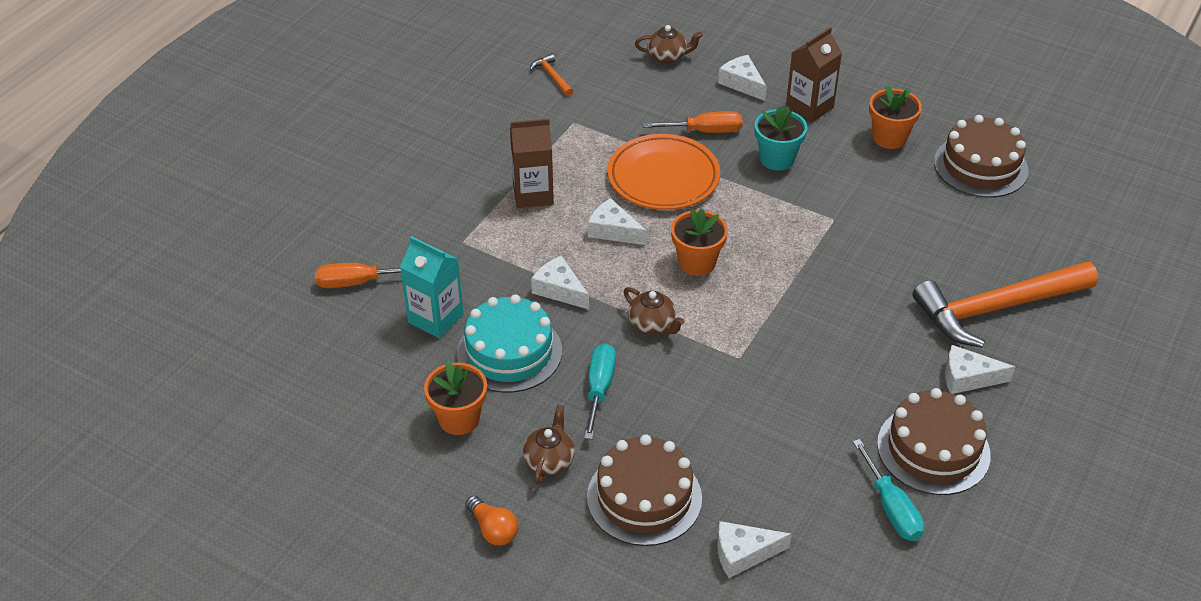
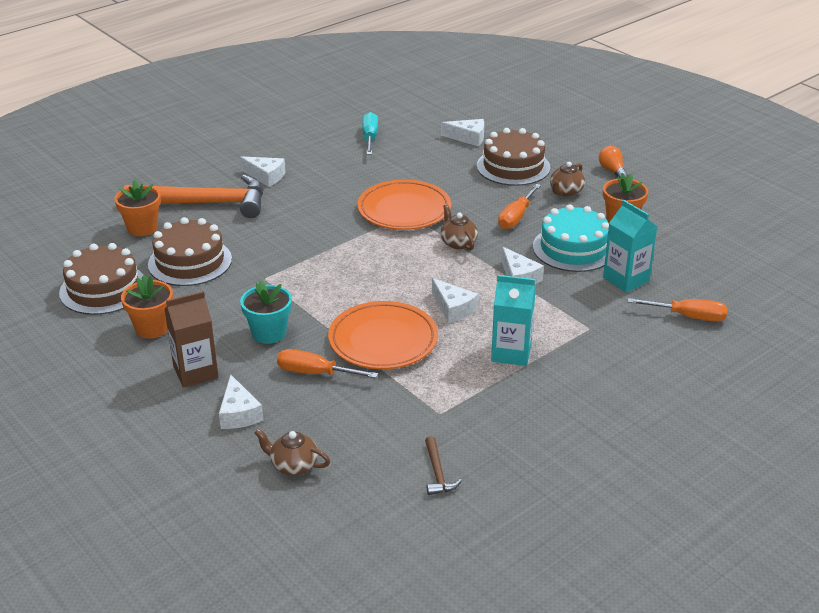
camera: 160 degrees left, 10 degrees down
(533, 194) = (511, 353): brown carton -> turquoise carton
(552, 76) = (438, 473): orange hammer -> brown hammer
(599, 388) = (516, 217): turquoise screwdriver -> orange screwdriver
(697, 262) = (398, 272): orange flower pot -> orange flower pot (142, 228)
(748, 363) = (404, 210): none -> orange plate
(933, 449) = (322, 153): brown cake -> brown cake (190, 262)

